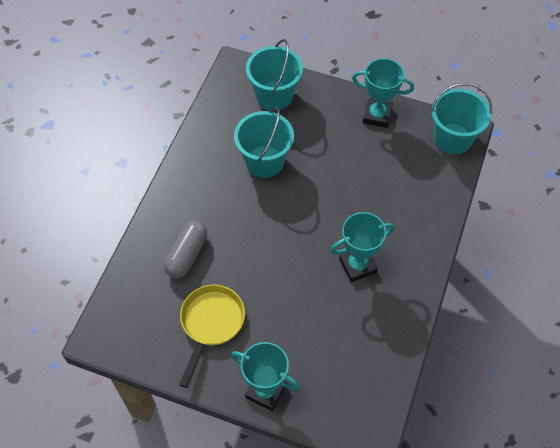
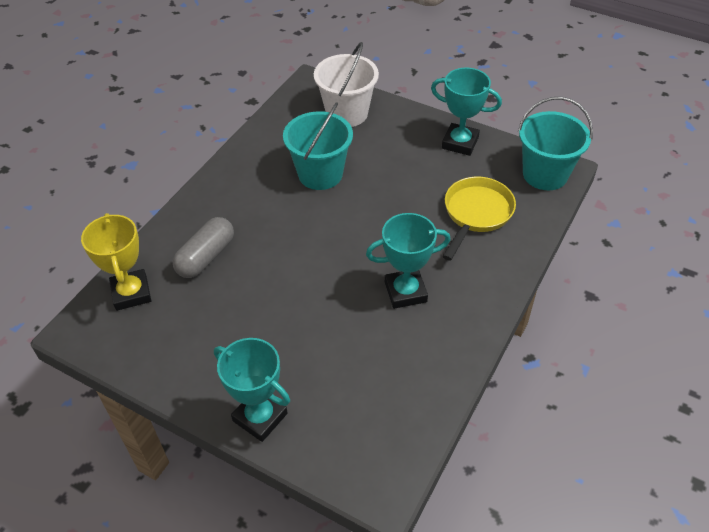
camera: 10 degrees right, 10 degrees down
(133, 297) = (131, 293): none -> yellow trophy
(211, 324) = (213, 333): yellow pan -> yellow pan (476, 214)
(274, 96) = (347, 113): turquoise bucket -> white bucket

